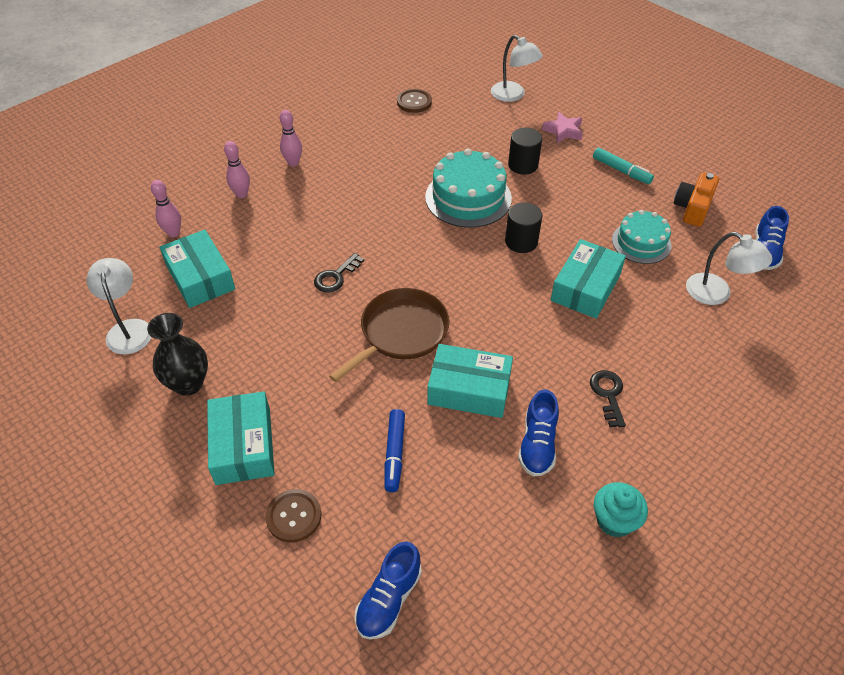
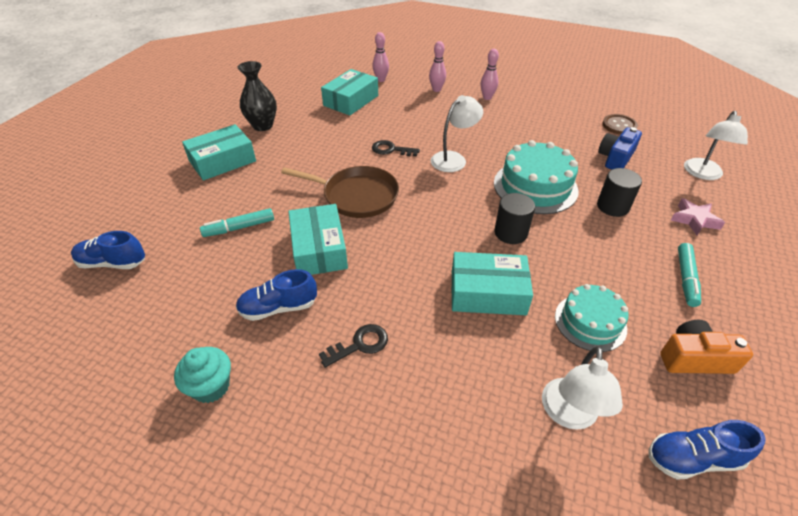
camera: 65 degrees right, 5 degrees down
(129, 329) = (294, 93): white lamp -> white lamp (453, 159)
(294, 516) = (172, 199): brown button -> none
(394, 454) = (239, 228): blue marker -> turquoise marker
(460, 129) = (615, 158): none -> blue camera

